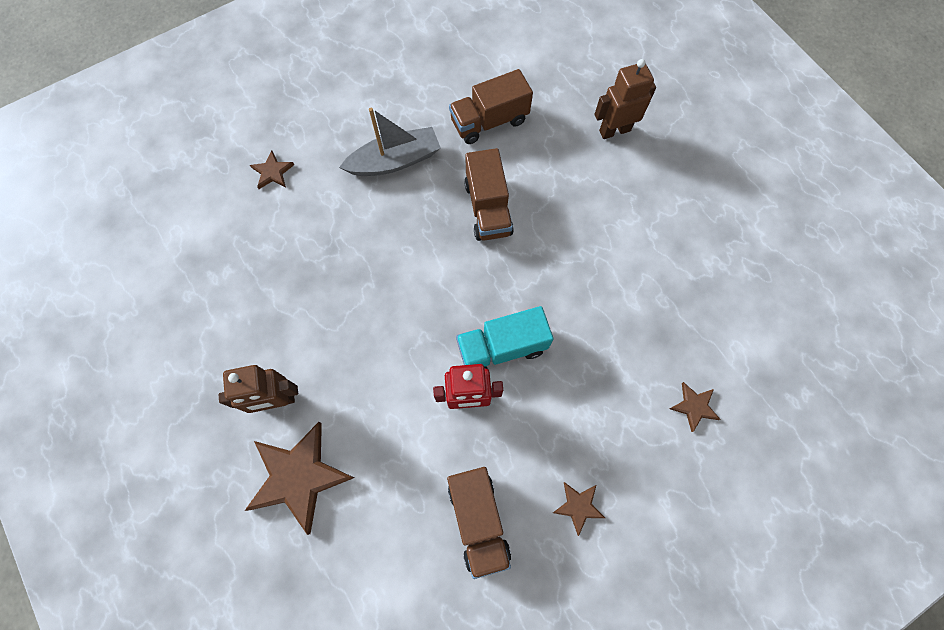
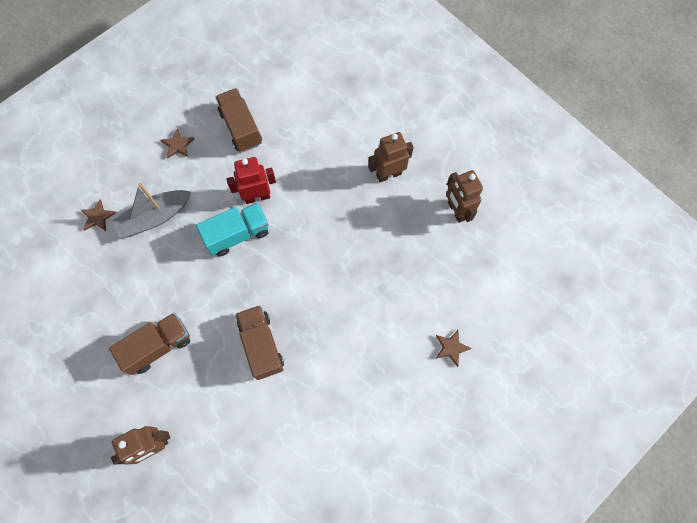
camera: 170 degrees right, 0 degrees up
(203, 330) = (456, 211): none -> brown robot
(298, 476) = (360, 133): brown star -> none
(395, 161) = (349, 377): grey boat -> grey boat (155, 217)
(489, 121) = (271, 435): brown truck -> brown truck (158, 346)

